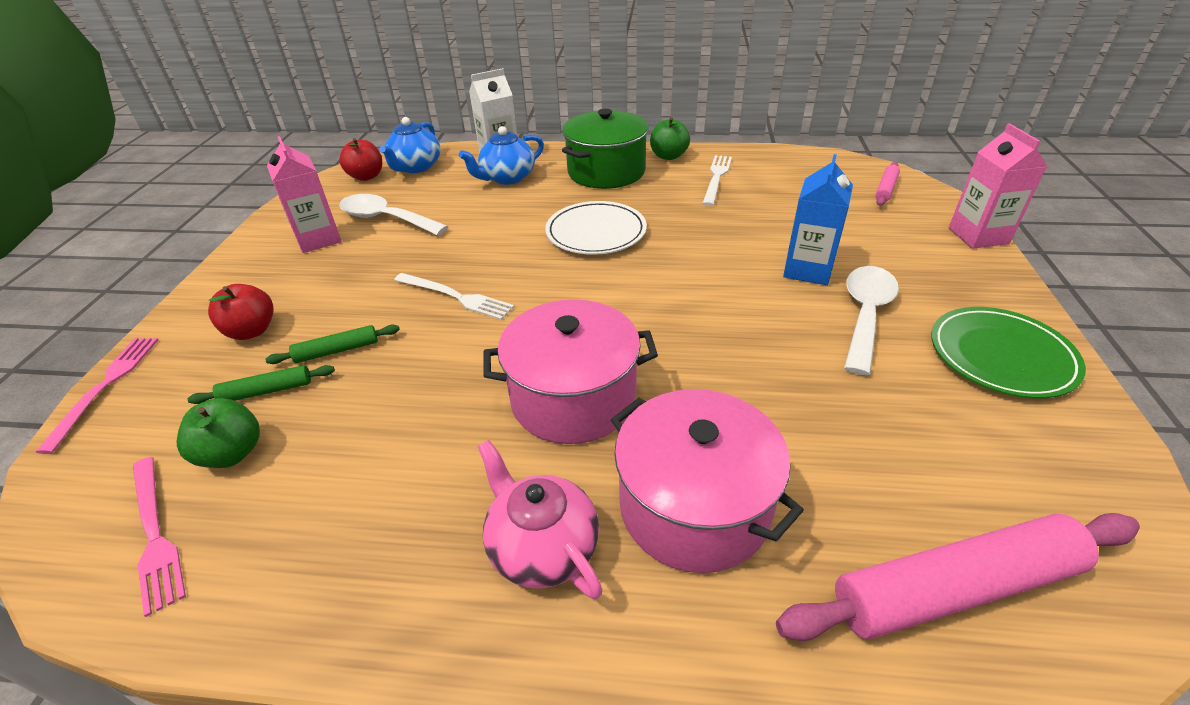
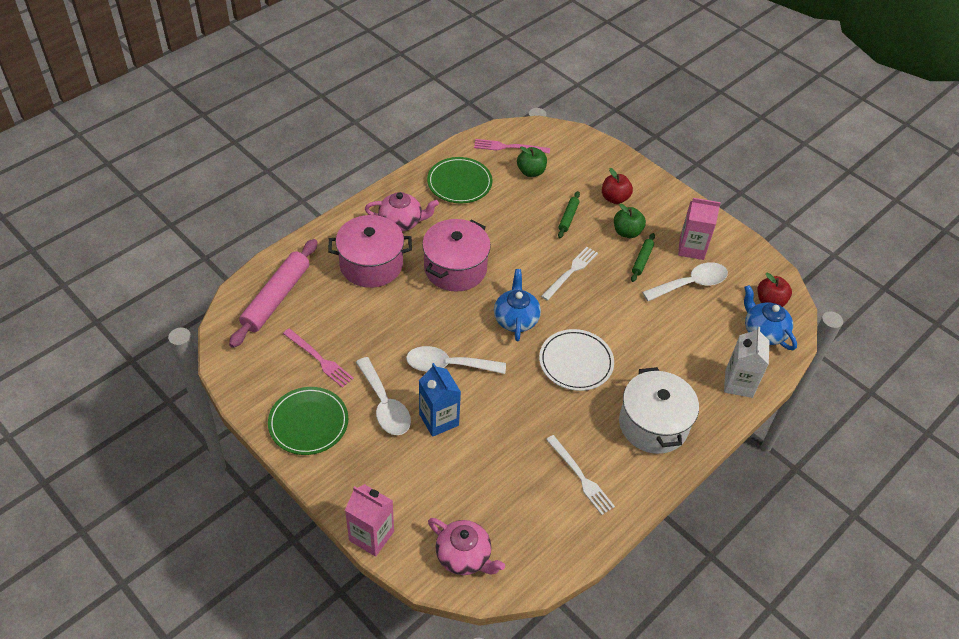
camera: 125 degrees right, 10 degrees up
(105, 386) = (614, 151): pink fork -> pink fork (319, 359)
(266, 391) = (561, 190): green rolling pin -> green rolling pin (642, 260)
(340, 537) = (459, 183): none -> green plate
(456, 297) = (570, 272): white fork -> white fork turned 150 degrees clockwise
(507, 178) = (696, 367): blue teapot -> blue teapot (516, 319)
(606, 172) = (653, 424): green pot -> white pot
(668, 156) = (643, 480): green apple -> green apple (627, 232)
(737, 304) = (448, 365): none -> white spoon
(885, 189) = (464, 556): pink rolling pin -> pink teapot

